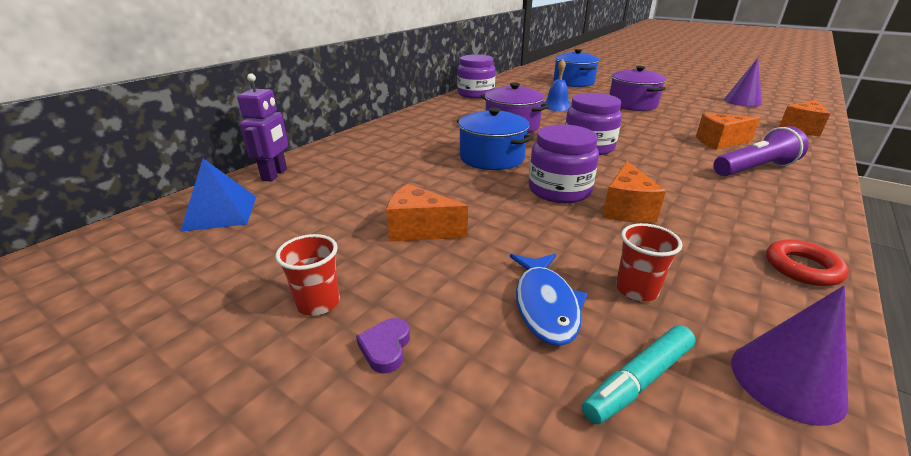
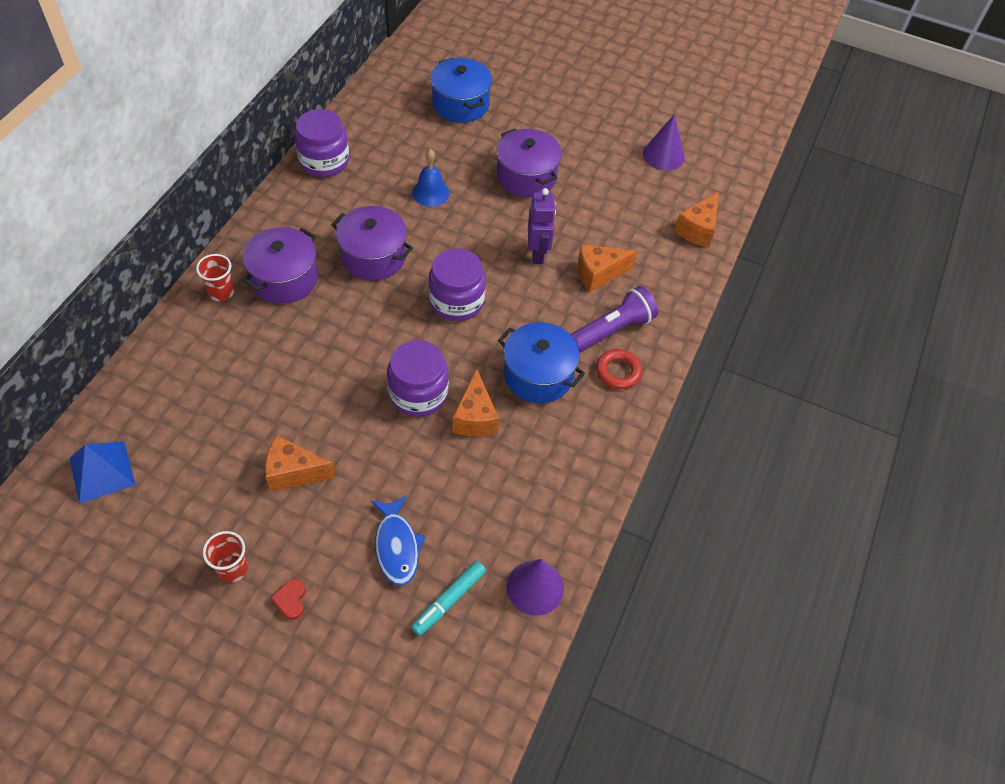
camera: 15 degrees left, 25 degrees up
(275, 175) = (127, 400): purple robot -> purple robot (538, 253)
(386, 348) = (291, 600): purple heart -> red heart
(437, 130) = (284, 278): none -> purple pot
(492, 158) = (352, 337): blue pot -> blue pot (538, 375)
(636, 290) = (463, 521): red cup -> red cup (221, 292)
(802, 268) = (590, 479): red ring -> red ring (618, 372)

